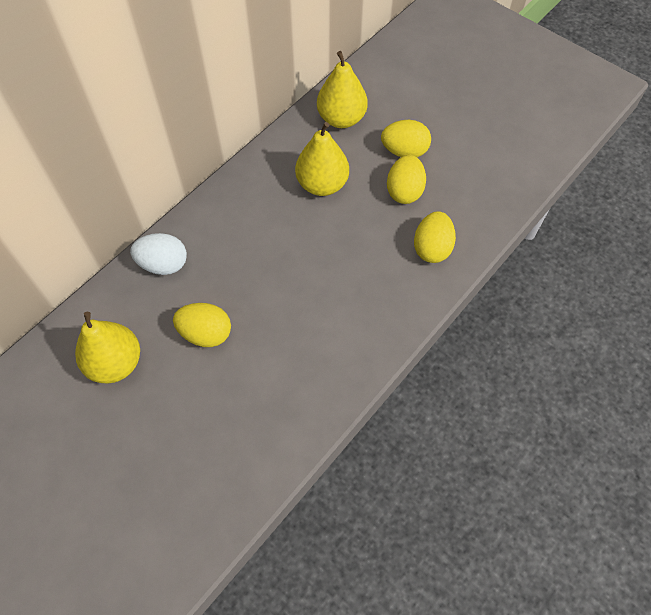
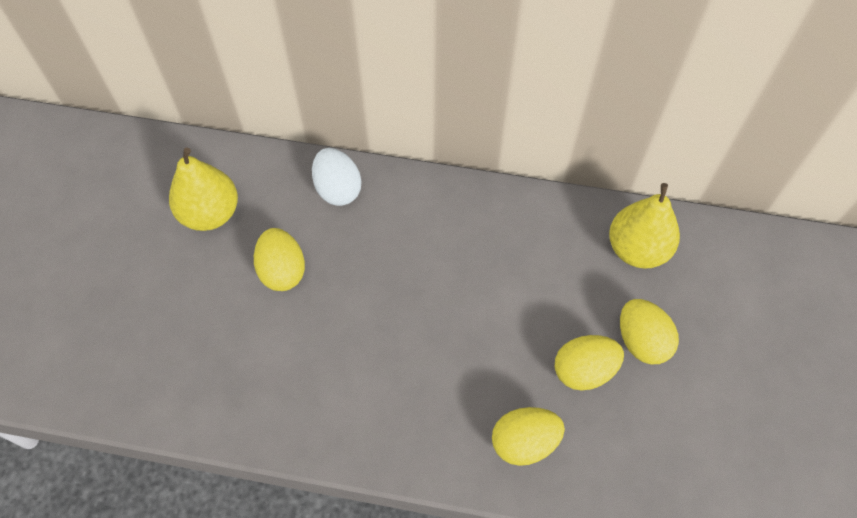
camera: 60 degrees right, 0 degrees up
(322, 184) = (531, 278): yellow pear -> none

